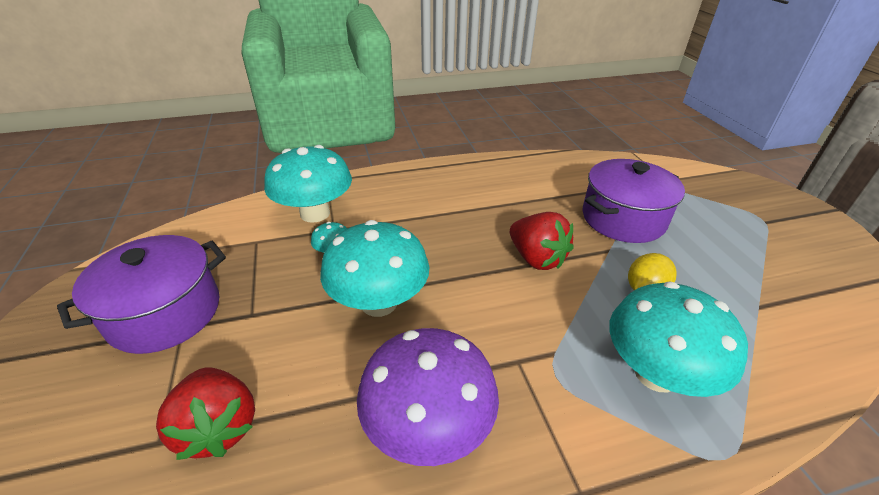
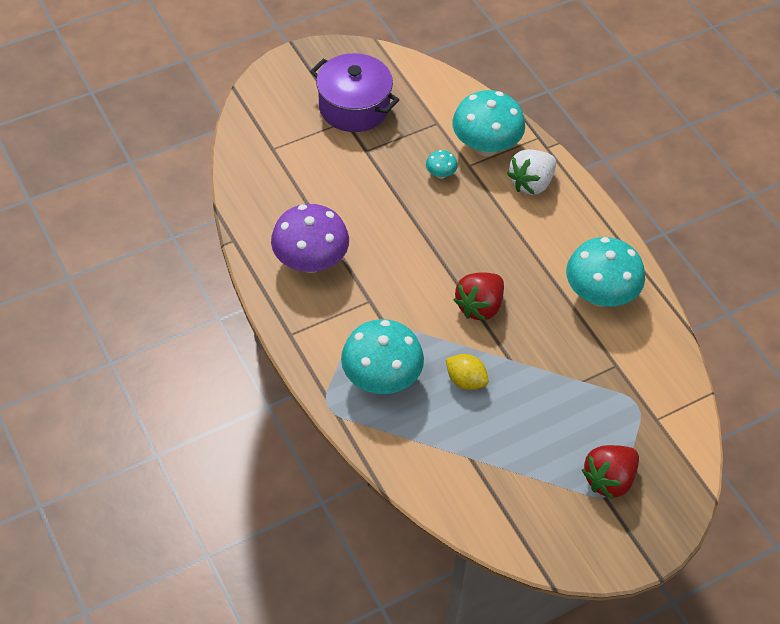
camera: 75 degrees right, 15 degrees up
(219, 427) = (286, 169): red strawberry -> red strawberry (609, 479)
(379, 302) = (398, 215): turquoise mushroom -> turquoise mushroom (600, 295)
(381, 194) = (531, 183): none -> white strawberry
(623, 218) = (563, 373): purple pot -> none

